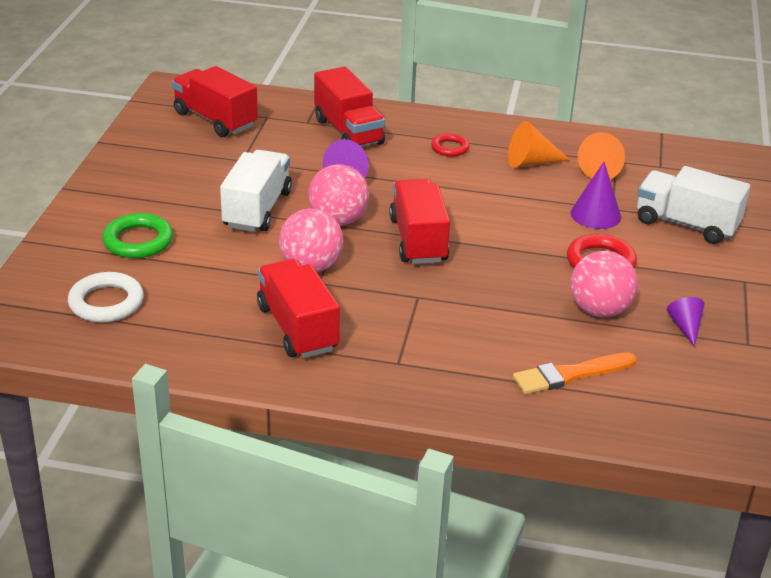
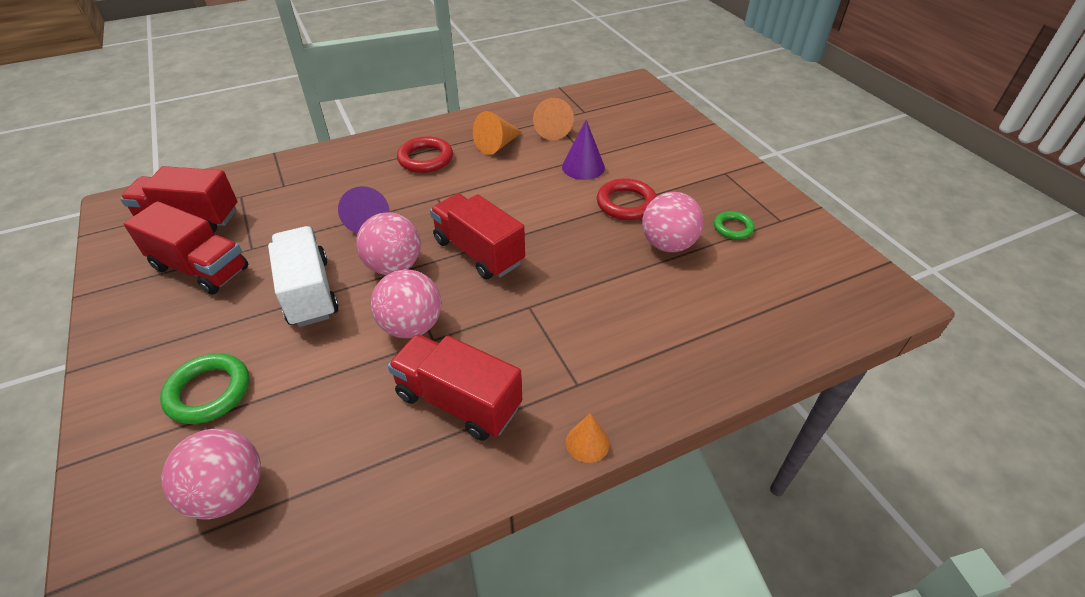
camera: 35 degrees left, 10 degrees up
(106, 302) = (229, 493): white ring -> pink ball
(348, 131) = (328, 179): red truck -> red truck (200, 268)
(364, 398) = (587, 442): none -> orange cone
(450, 148) = (425, 159): red ring -> red ring, size x1.59
(570, 375) = (709, 314): orange brush -> none
(685, 327) = (733, 228): purple cone -> green ring
(686, 224) = (646, 147): white truck -> none

